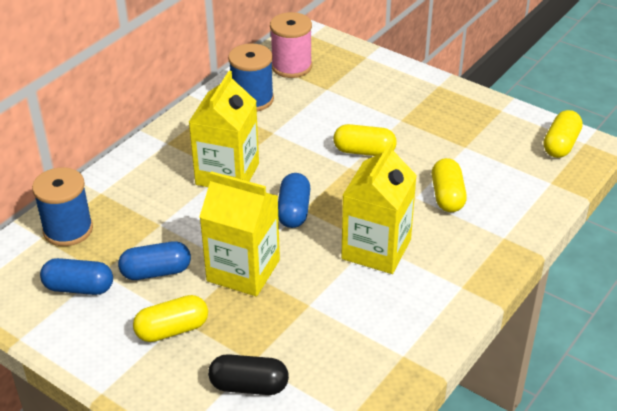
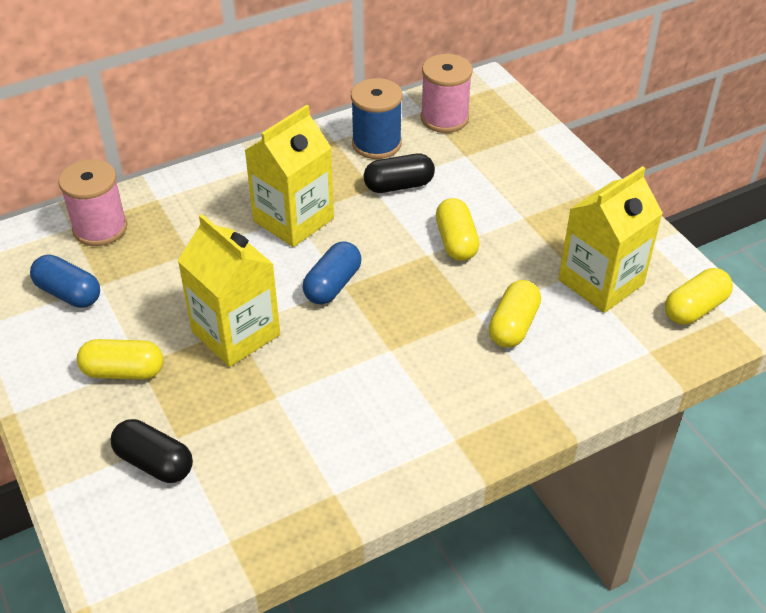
camera: 25 degrees right, 5 degrees up
(68, 230) = (100, 228): blue spool -> pink spool
(156, 272) = (150, 303): blue capsule -> none
(292, 125) = (399, 185): none -> black capsule
(364, 151) = (456, 241): yellow capsule -> yellow capsule turned 45 degrees clockwise
(376, 249) = (390, 360): yellow carton -> yellow carton (601, 282)

